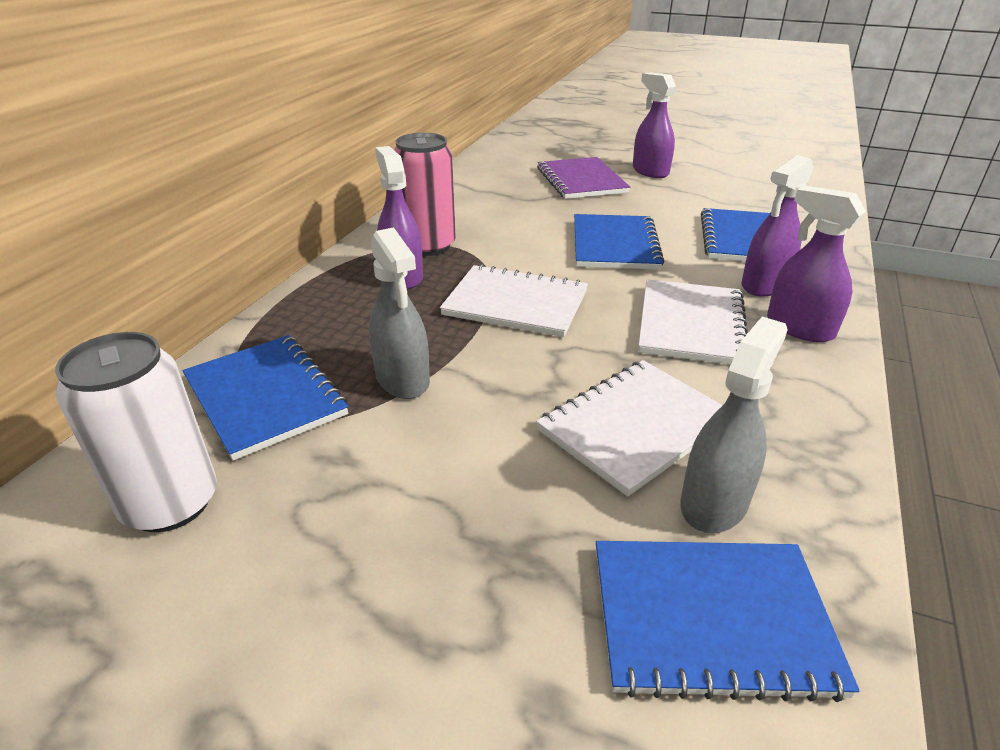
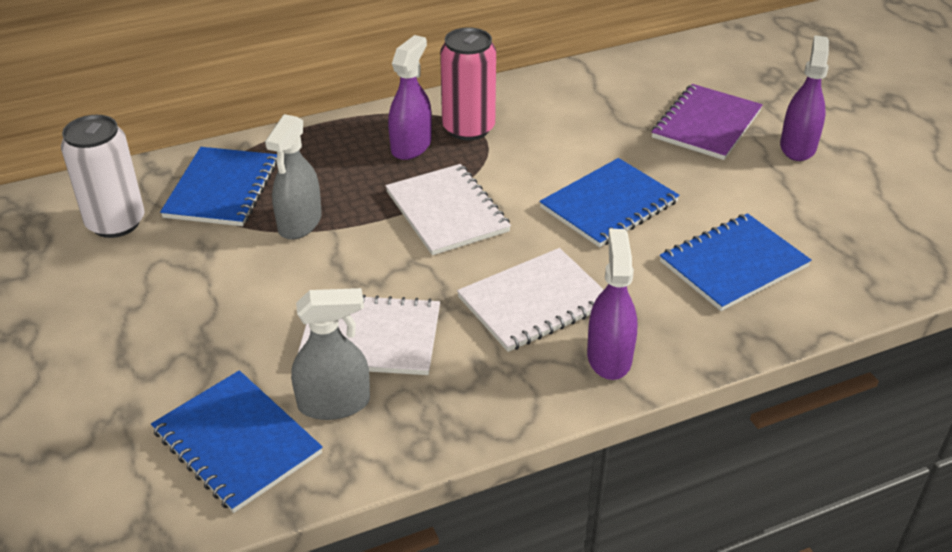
camera: 45 degrees right, 5 degrees up
(764, 285) = (658, 310): purple spray bottle -> none

